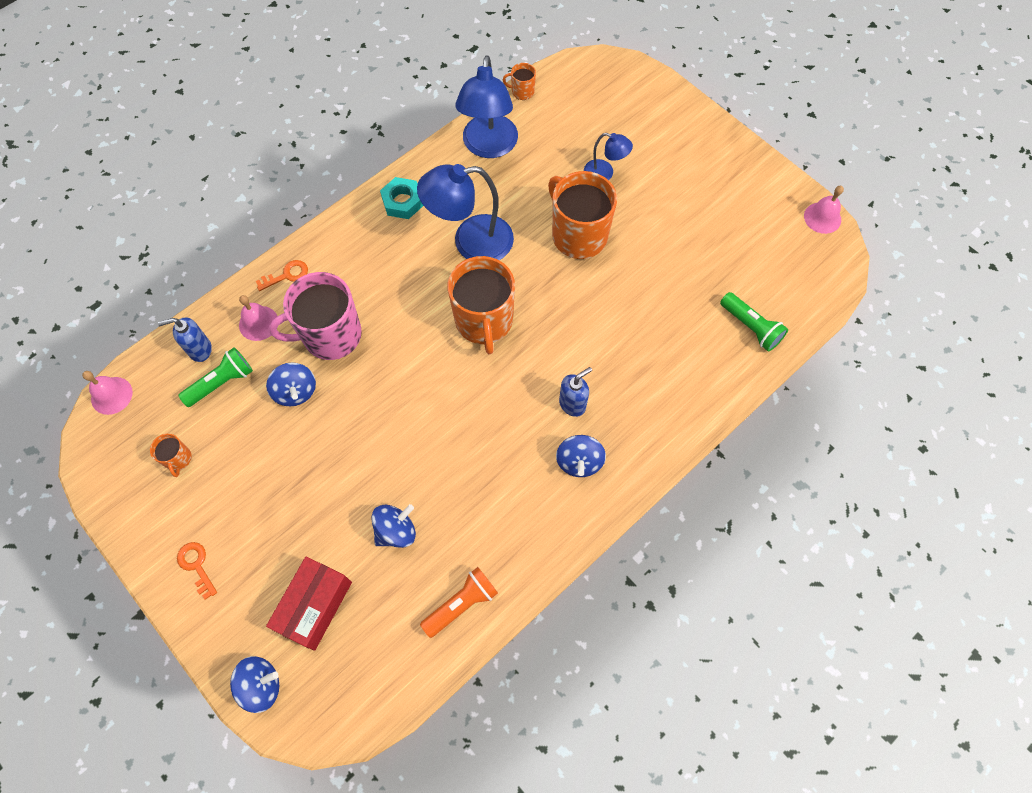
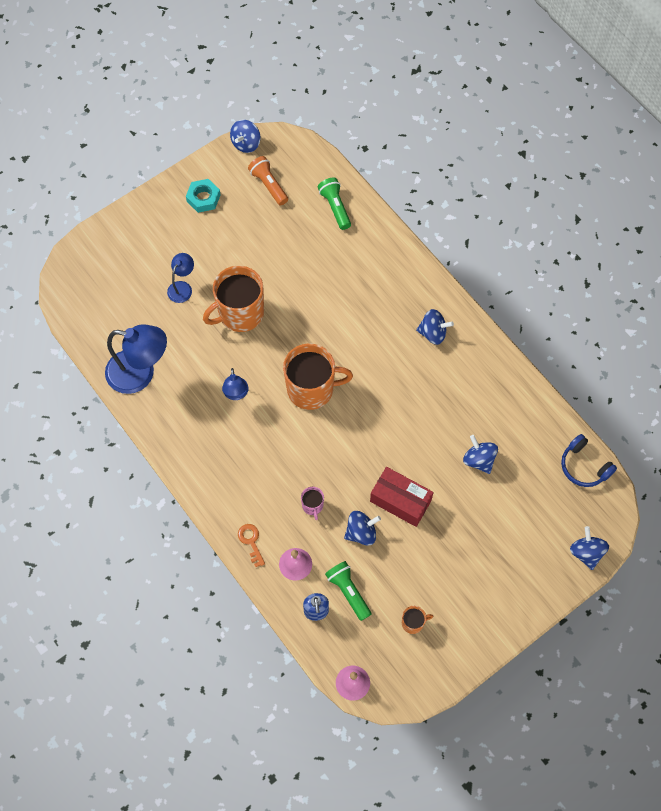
camera: 85 degrees left, 0 degrees up
(196, 566) = (500, 603): orange key -> none
(315, 606) = (532, 516): red box -> red box (400, 501)
(330, 335) = (312, 506): pink mug -> pink mug, size x0.44
(390, 681) = (584, 466): none -> blue headphones
(402, 201) = (188, 446): turquoise nut -> turquoise nut (203, 198)
(461, 604) = (532, 418): orange flashlight -> orange flashlight (269, 185)
(471, 242) = (236, 394): blue lamp -> blue lamp, size x0.52
(522, 91) = (84, 342): orange mug -> none
(572, 404) = (387, 333): blue soap dispenser -> none
(751, 327) = (335, 207): green flashlight -> green flashlight turned 75 degrees counterclockwise
(822, 217) = (246, 144): pink bell -> blue spinning top

